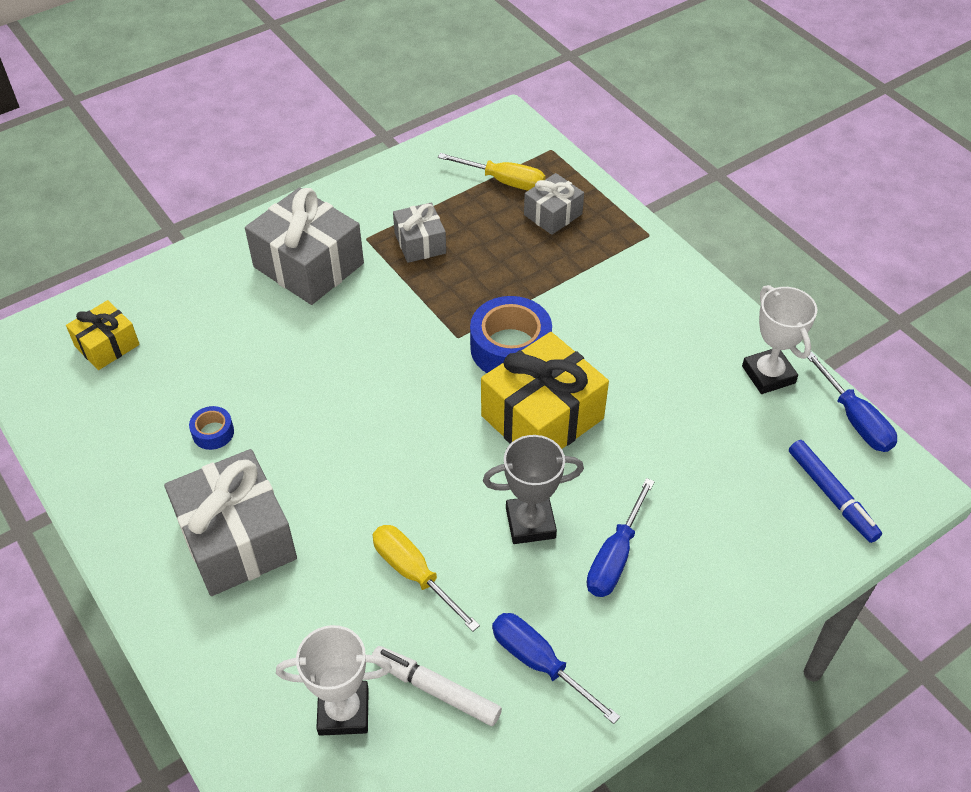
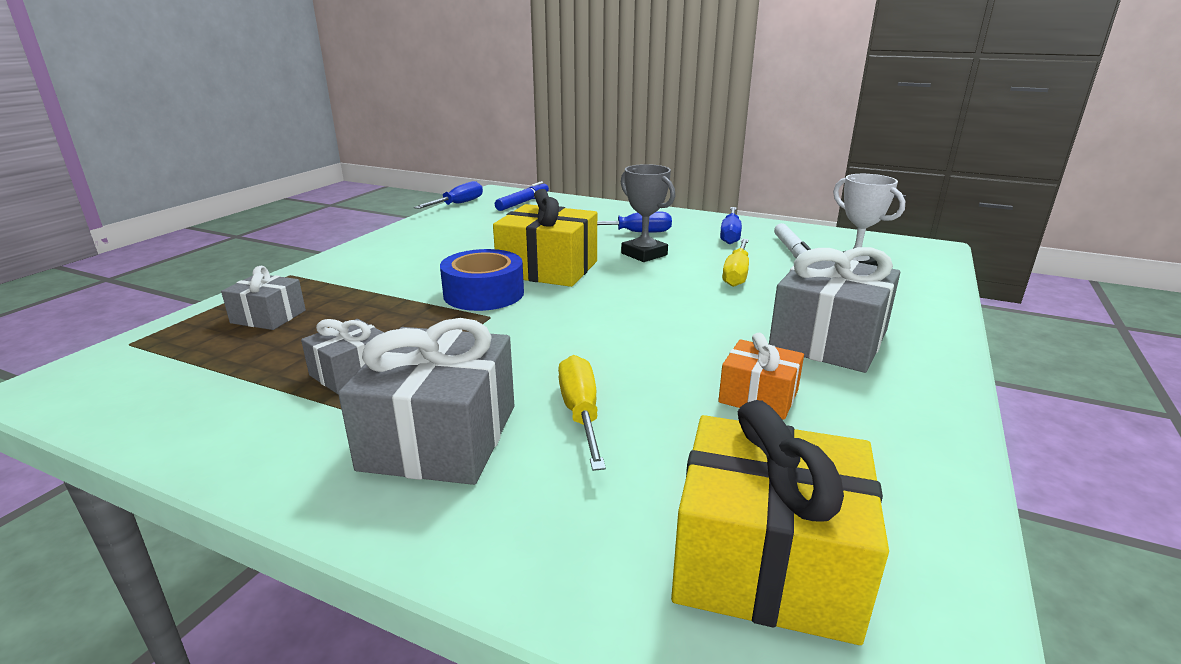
camera: 120 degrees left, 25 degrees down
(107, 345) = (766, 562): yellow gift -> yellow gift, size x1.81
(213, 432) = (758, 396): blue tape -> orange gift
(504, 181) = (204, 354): yellow screwdriver -> yellow screwdriver (580, 413)
(768, 375) = (437, 223): white trophy -> none

